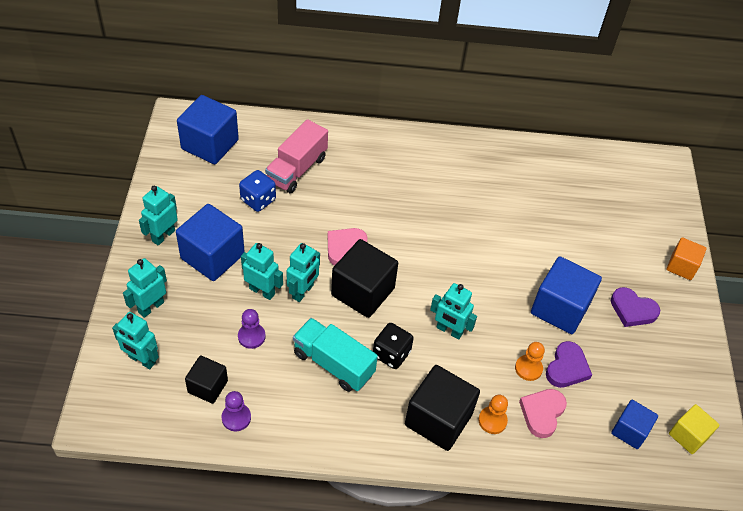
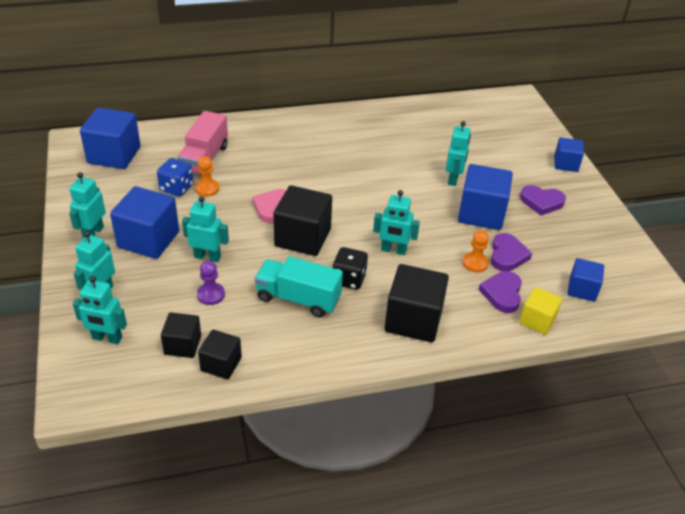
camera: 15 degrees left, 10 degrees down
(236, 418) = (221, 364): purple pawn -> black cube
(303, 292) = (247, 249): turquoise robot -> turquoise robot (453, 179)
(492, 421) = (462, 309): orange pawn -> orange pawn (207, 189)
(542, 413) = (502, 294): pink heart -> purple heart
(681, 266) = (566, 164): orange cube -> blue cube
(688, 435) = (631, 281): yellow cube -> yellow cube (537, 320)

